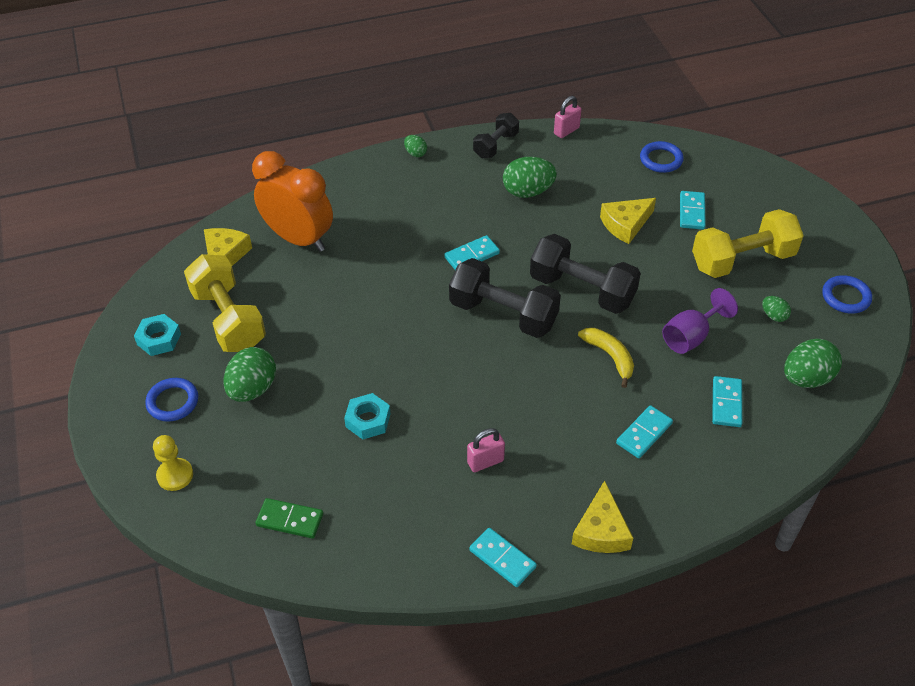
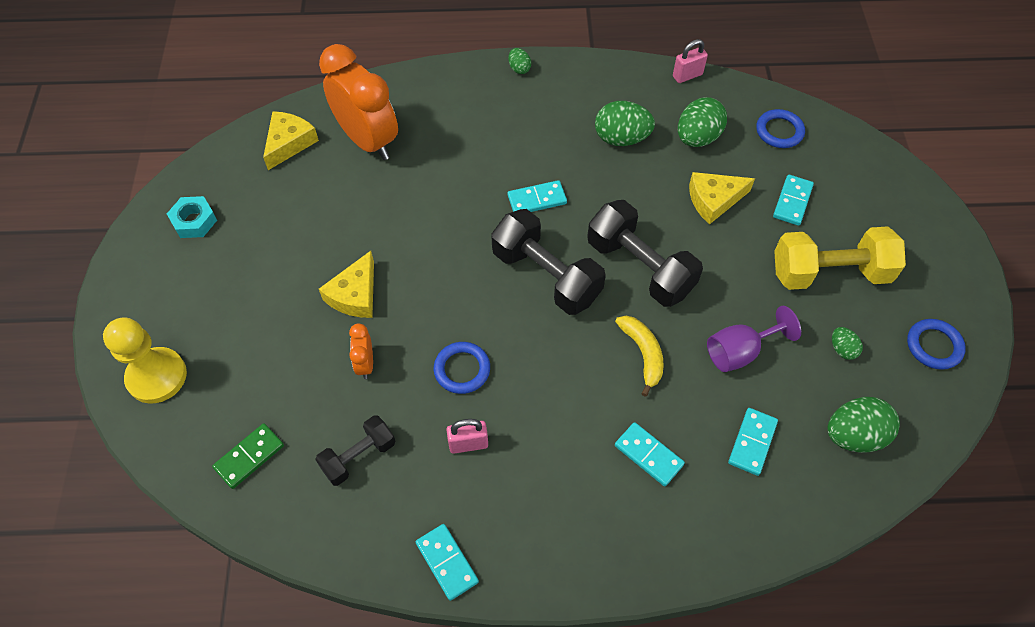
camera: 15 degrees right, 10 degrees up
(173, 402) = (183, 294): blue ring -> blue ring (462, 369)
(175, 475) = (157, 376): yellow pawn -> yellow pawn, size x1.58
(229, 319) = (268, 215): yellow dumbbell -> none
(252, 389) = (264, 299): green egg -> green egg (697, 138)
(290, 520) = (249, 457): green domino -> green domino turned 75 degrees counterclockwise
(368, 420) = (365, 364): turquoise nut -> orange clock
(495, 145) = (606, 77): black dumbbell -> black dumbbell (358, 456)
(601, 530) = (562, 558): yellow cheese -> yellow cheese (355, 294)
(644, 433) = (648, 455): turquoise domino -> turquoise domino turned 75 degrees clockwise

